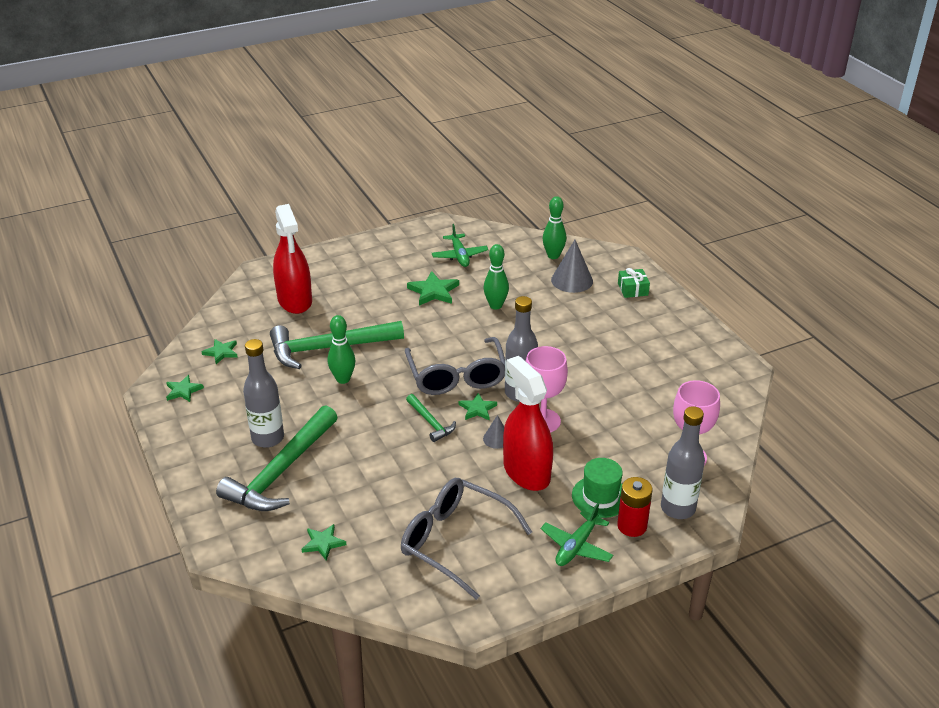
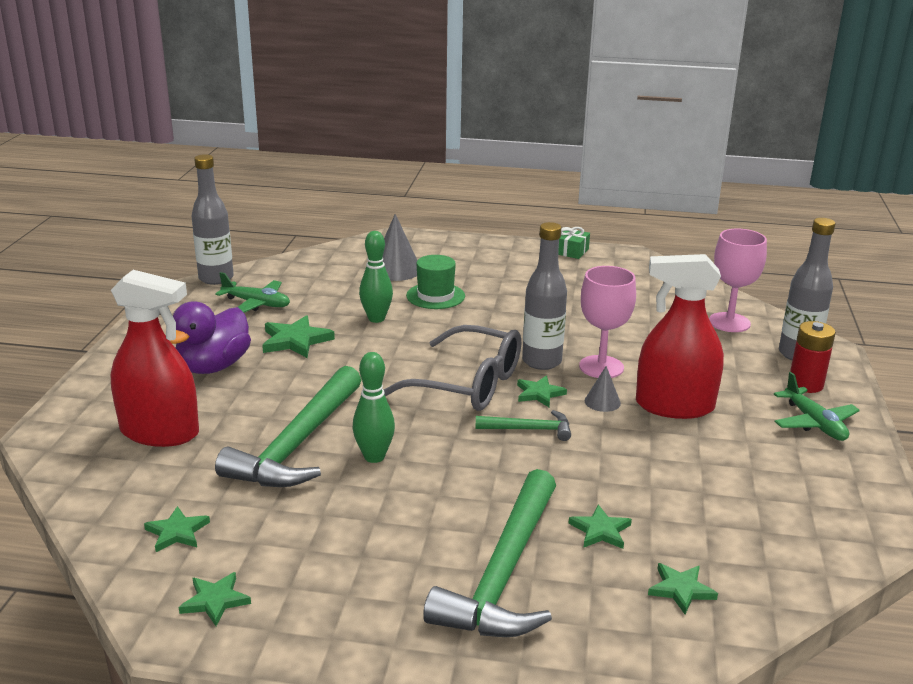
camera: 55 degrees left, 10 degrees down
(268, 438) = (421, 559): grey bottle -> grey bottle (216, 278)
(281, 471) = (503, 573): green hammer -> green hammer turned 45 degrees clockwise
(351, 492) = (600, 530): none -> green star
(373, 281) = (213, 366): none -> purple duck
(454, 541) = (752, 491): grey glasses -> none
(553, 256) = (341, 262): green bowling pin -> none
(600, 496) = (749, 383): green hat -> green hat (435, 296)
(633, 289) = (453, 251): green gift -> green gift (570, 251)

